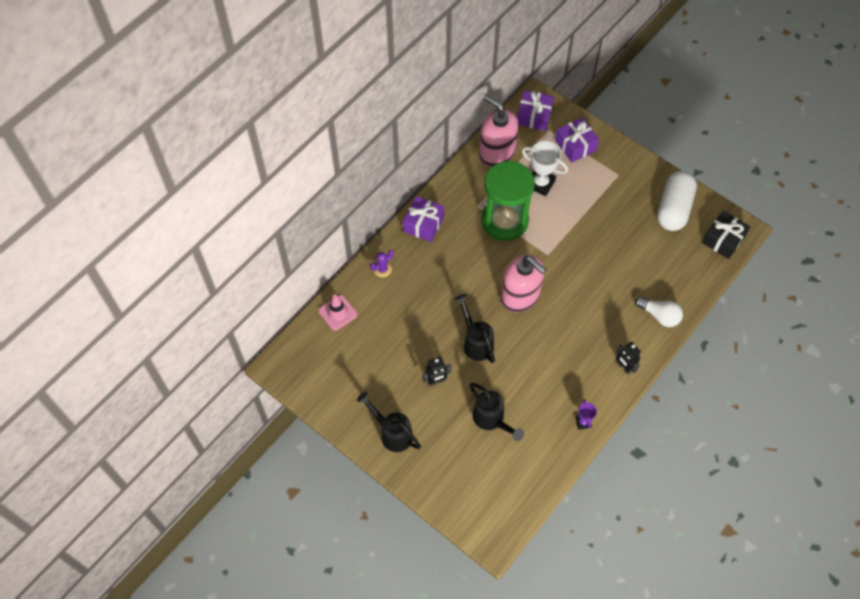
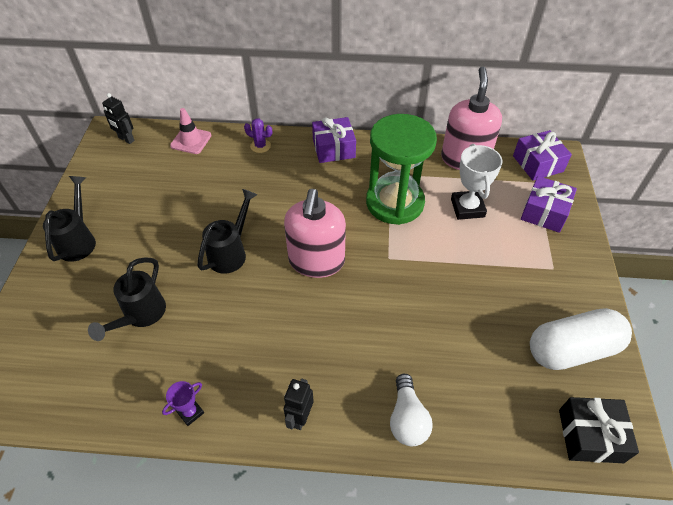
camera: 55 degrees right, 10 degrees down
(436, 381) = (161, 244): black robot -> black robot (126, 139)

